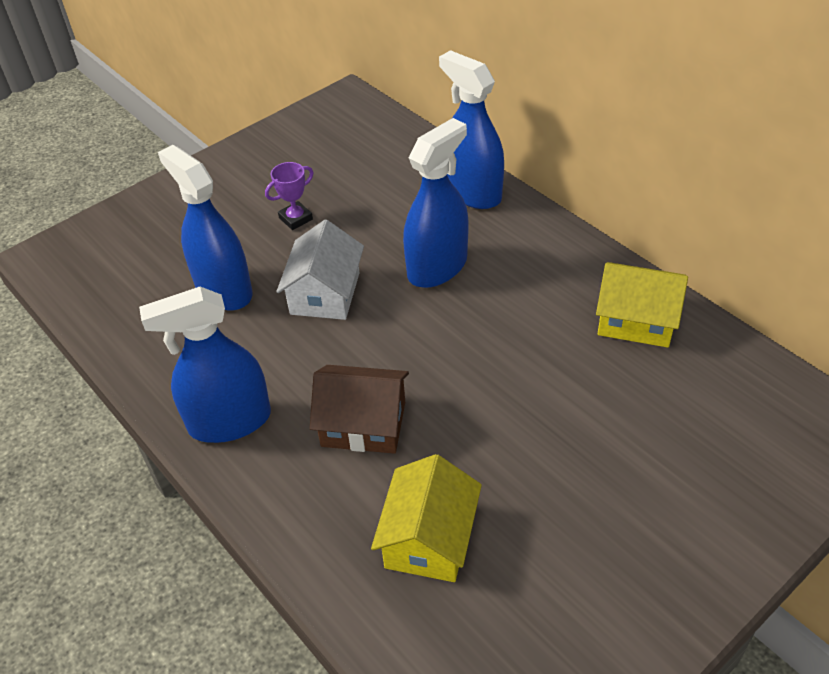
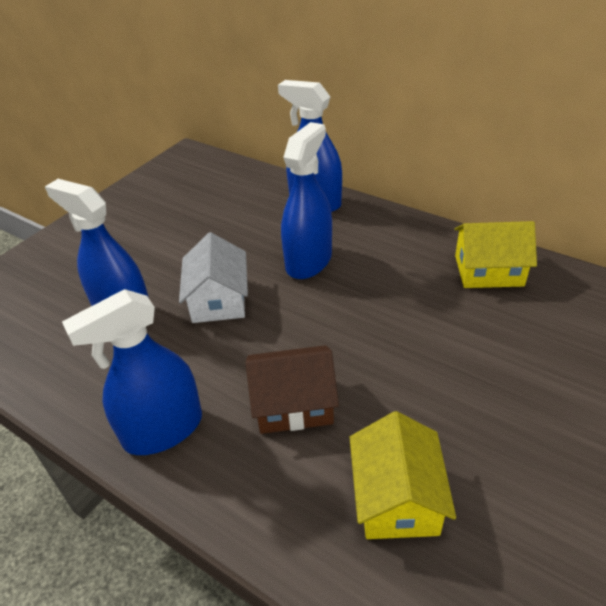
camera: 15 degrees left, 5 degrees down
(295, 218) = (172, 246): purple trophy -> none

